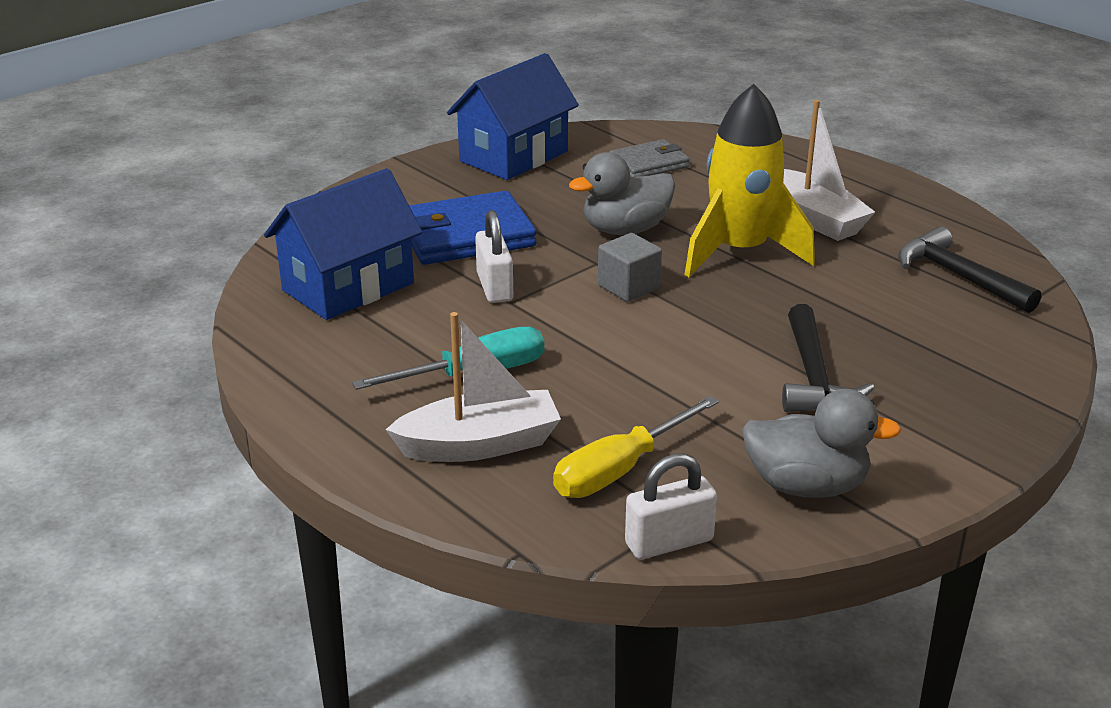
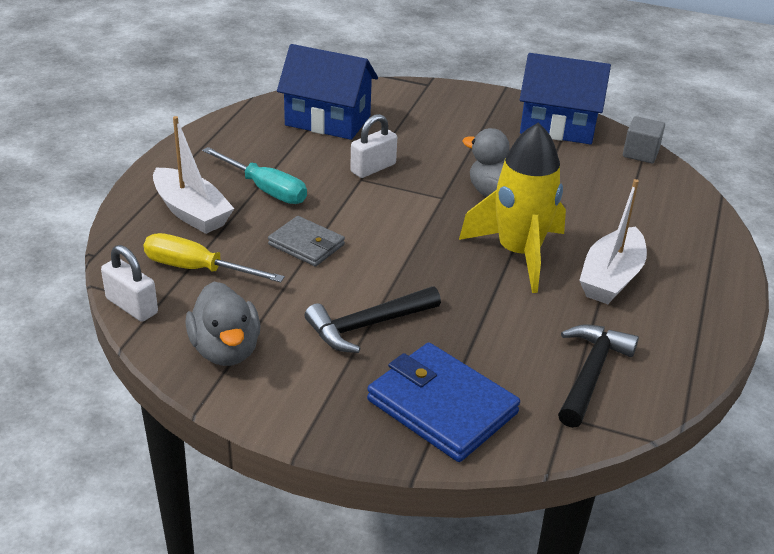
camera: 60 degrees right, 5 degrees up
(466, 235) = (428, 140): blue wallet -> blue wallet (442, 407)
(628, 287) = (421, 218): grey cube -> grey cube (640, 153)
(648, 164) = (613, 182): grey wallet -> grey wallet (306, 244)

